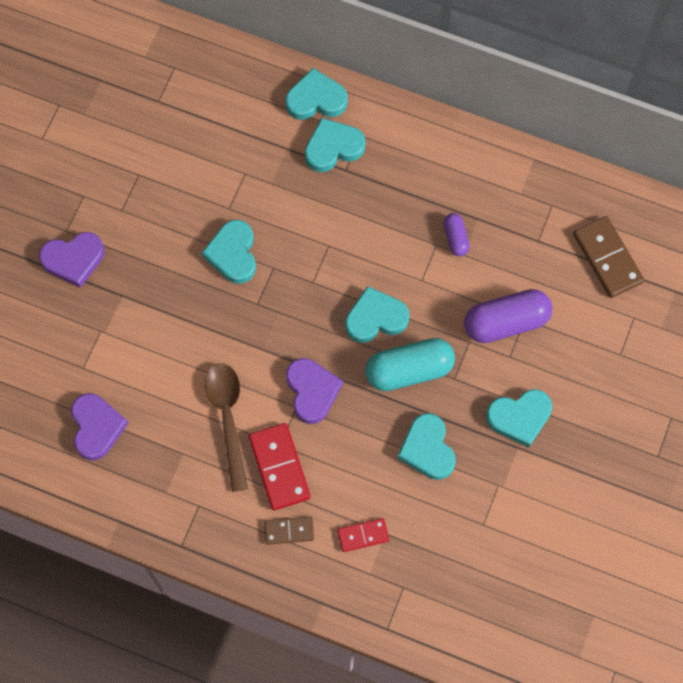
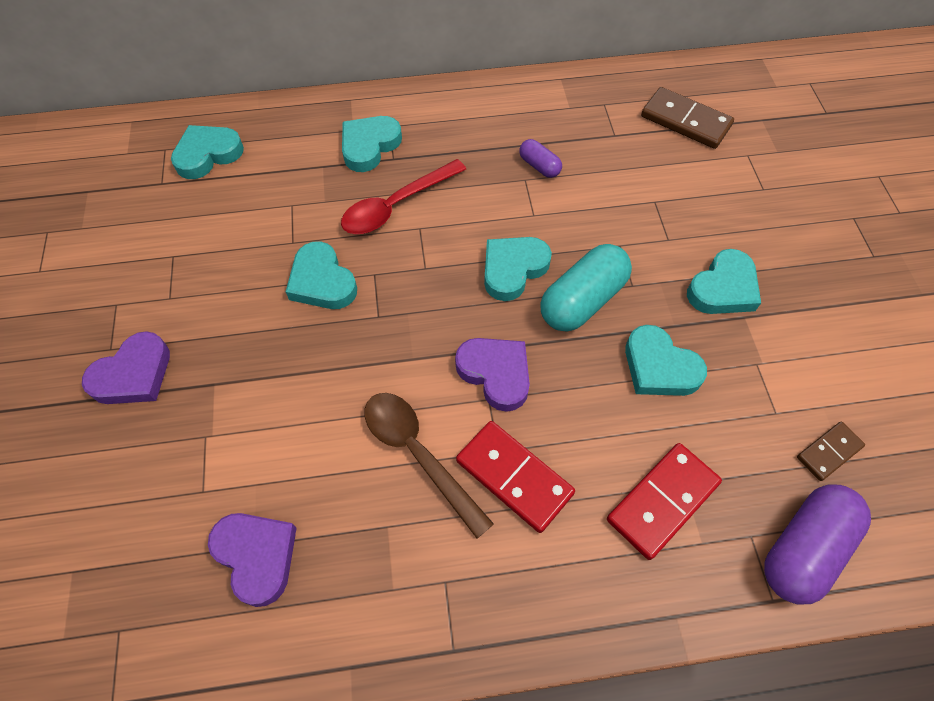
camera: 30 degrees left, 10 degrees down
(289, 531) = (575, 547): brown domino -> brown domino (829, 452)
(316, 99) = (327, 116): turquoise heart -> turquoise heart (208, 154)
(322, 216) = (396, 205): none -> red spoon
(363, 535) = (662, 501): red domino -> red domino, size x1.71
(506, 322) = (641, 212): purple capsule -> purple capsule (804, 548)

